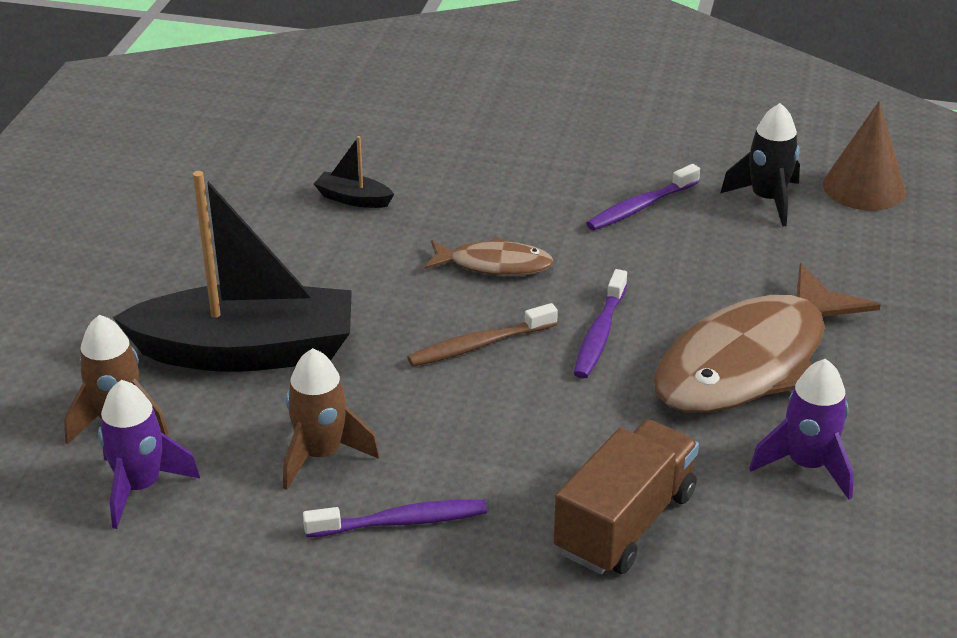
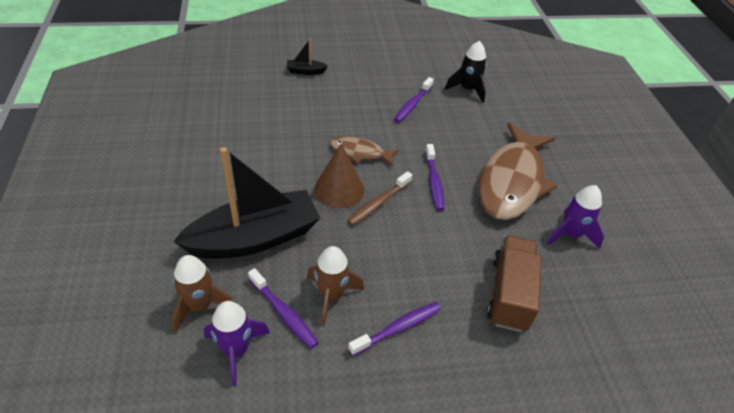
camera: 25 degrees left, 10 degrees up
(235, 459) = (284, 313): none -> purple toothbrush
(353, 199) = (265, 128): black boat -> black boat (305, 71)
(494, 265) = (360, 152): brown fish -> brown fish turned 150 degrees counterclockwise
(864, 187) = (505, 75): brown cone -> brown cone (339, 189)

